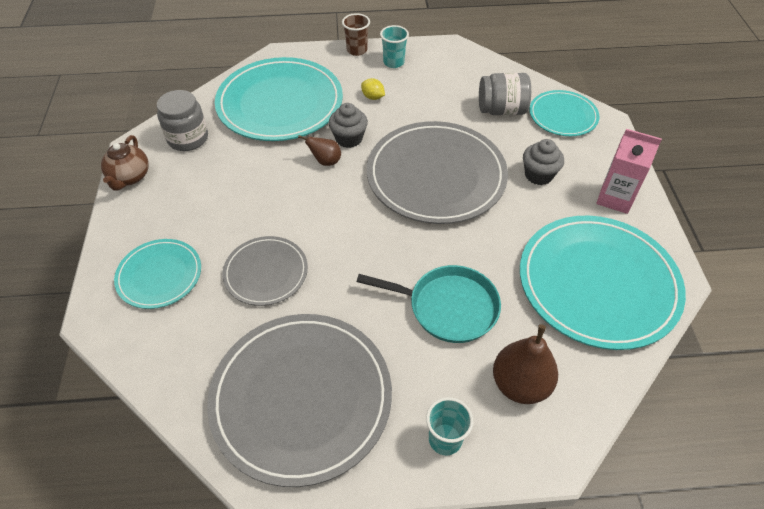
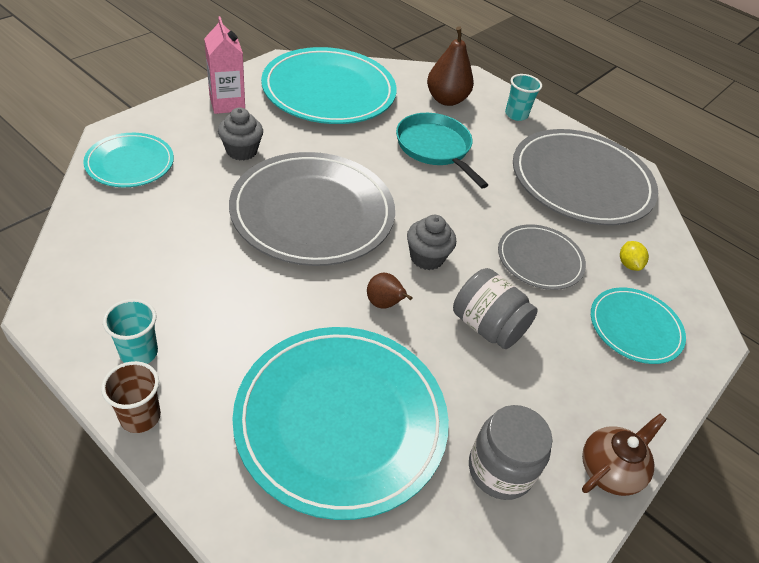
camera: 140 degrees left, 5 degrees down
(349, 139) = (331, 306): grey cupcake -> grey cupcake (426, 257)
(373, 97) = (237, 330): yellow lemon -> yellow lemon (628, 264)
(501, 110) = (160, 209): grey jar -> grey jar (487, 326)

